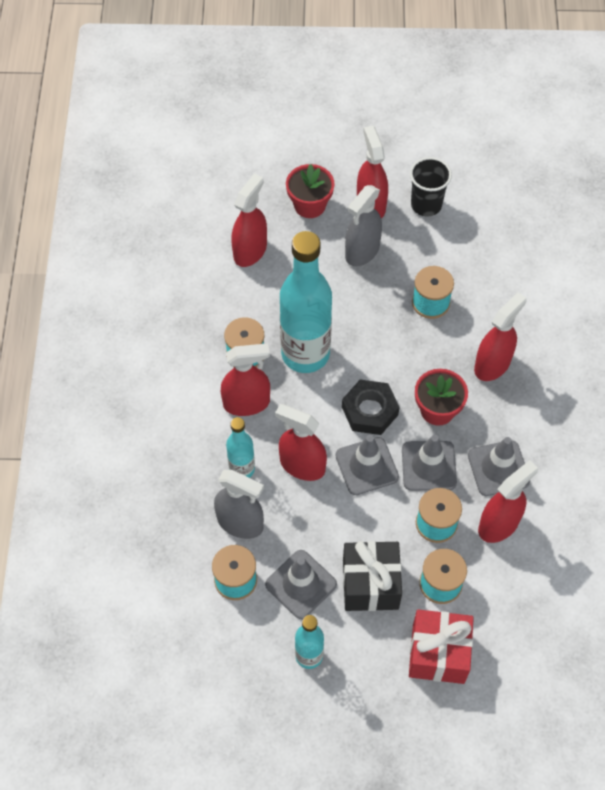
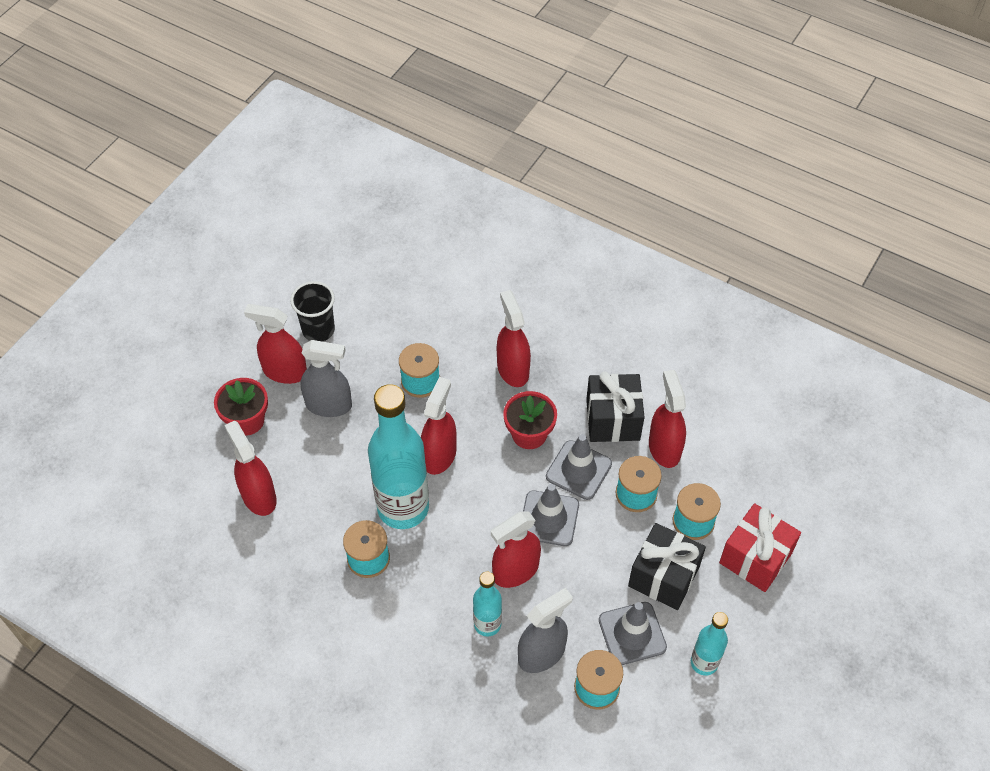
camera: 60 degrees left, 5 degrees down
(247, 403) = (421, 584): red spray bottle -> red spray bottle (439, 455)
(362, 251) = (329, 405): grey spray bottle -> grey spray bottle turned 60 degrees counterclockwise
(369, 411) = (496, 487): black nut -> none
(498, 468) = (613, 419): grey traffic cone -> black gift

